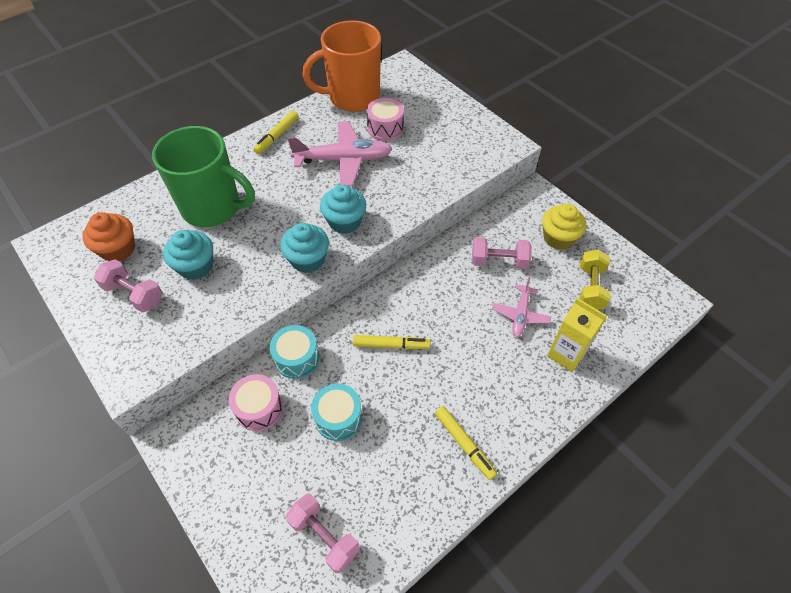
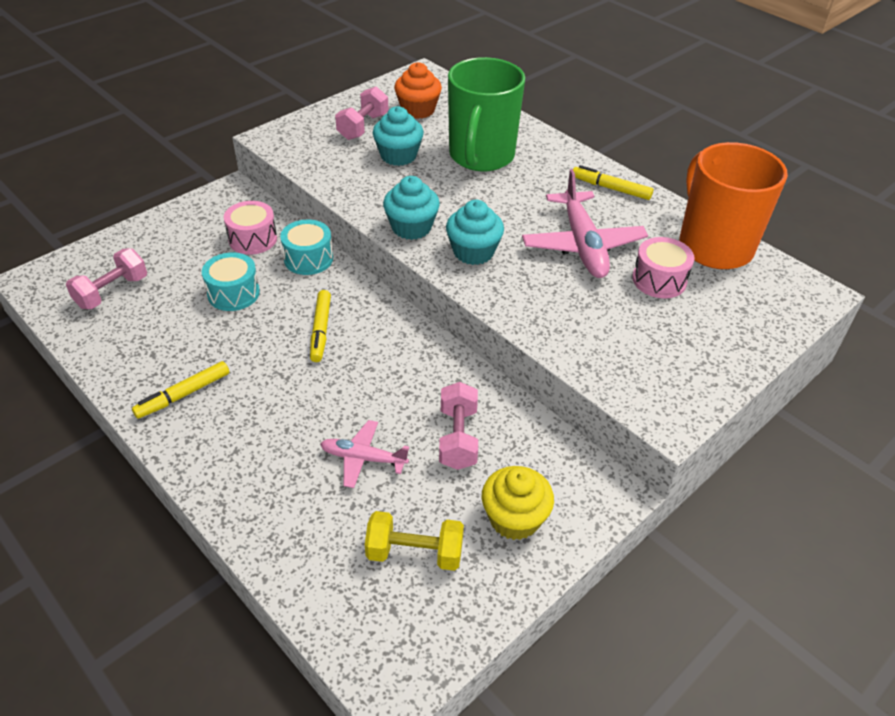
camera: 85 degrees right, 10 degrees down
(566, 354) = (295, 508): yellow carton -> none

